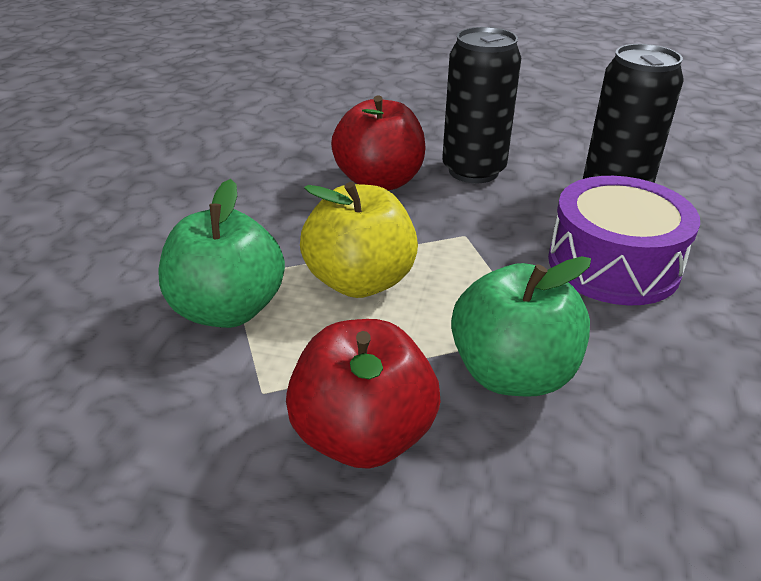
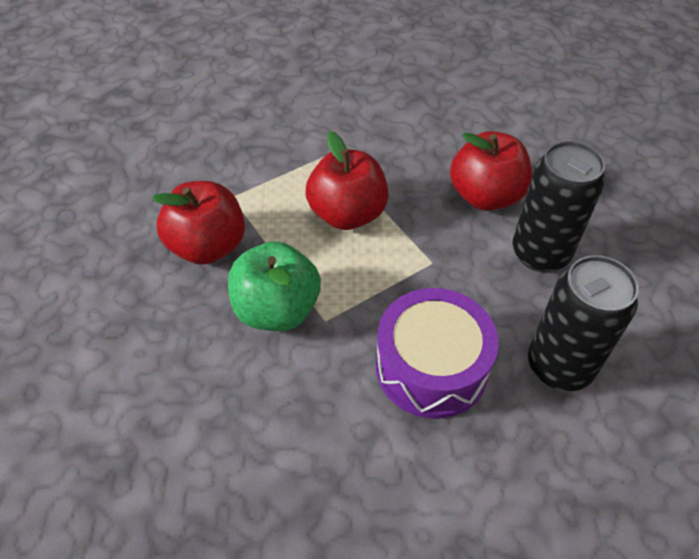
camera: 75 degrees right, 15 degrees up
(227, 310) = (296, 161): green apple -> none
(360, 281) = (347, 214): yellow apple -> red apple

